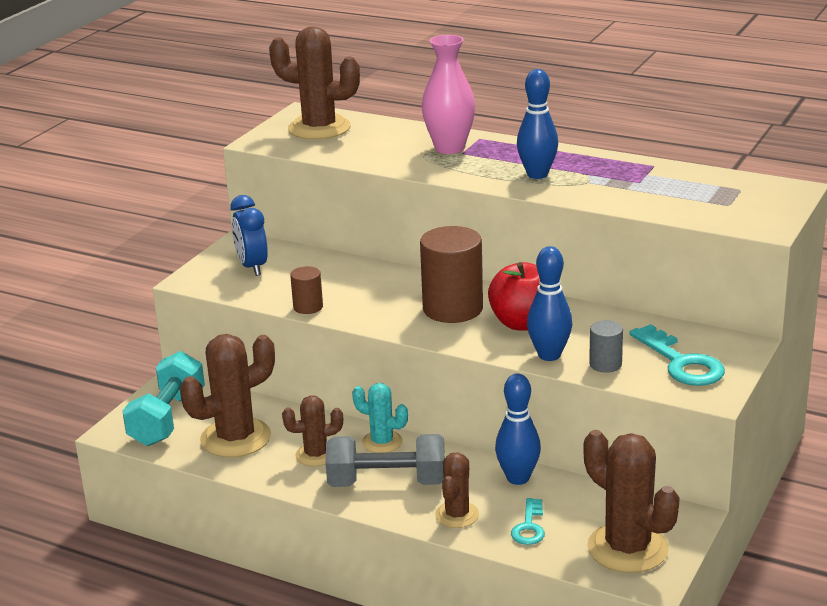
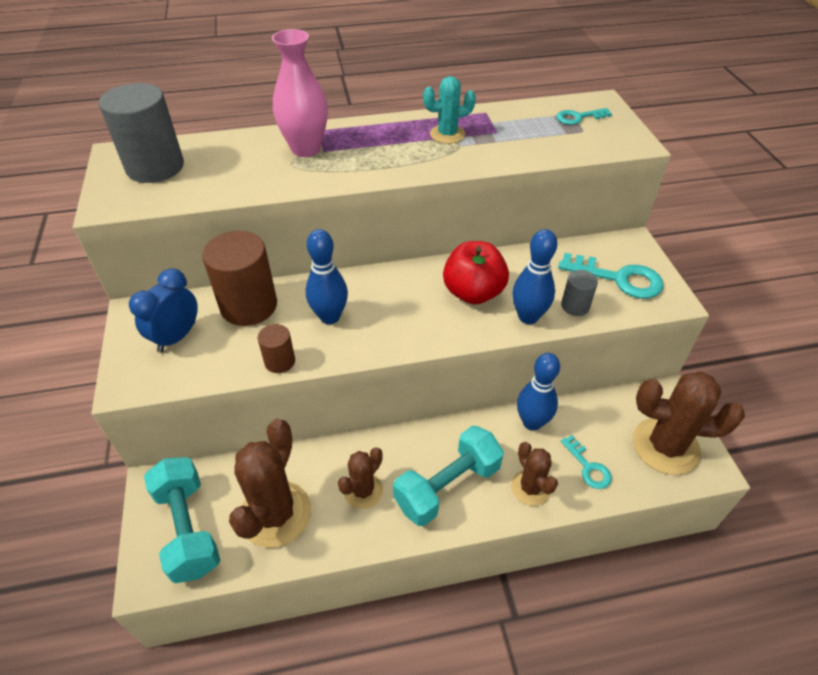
camera: 40 degrees left, 20 degrees up
(252, 267) = (177, 337): blue clock -> blue clock turned 90 degrees clockwise
(319, 128) = (155, 167): brown cactus -> grey cylinder
(382, 442) = (401, 444): turquoise cactus -> turquoise cactus (447, 134)
(387, 482) = (447, 486): grey dumbbell -> turquoise dumbbell
(453, 309) = (405, 303): brown cylinder -> brown cylinder (249, 306)
(537, 174) = (413, 152): blue bowling pin -> blue bowling pin (330, 317)
(742, 194) = (578, 117): none -> turquoise key

